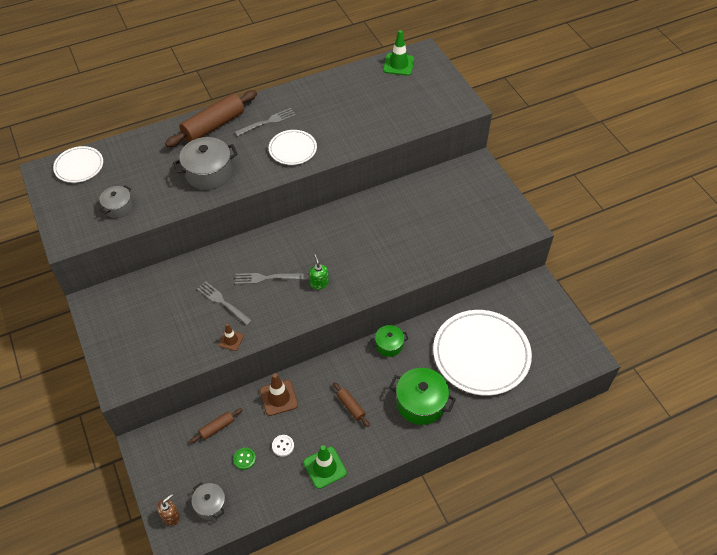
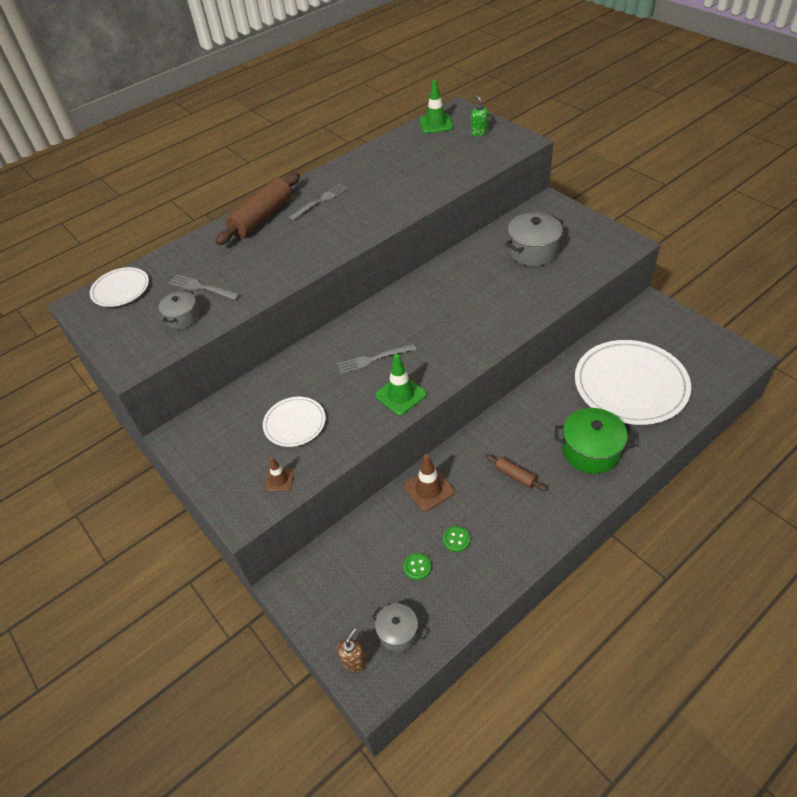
camera: 10 degrees left, 5 degrees down
(208, 173) = (275, 261): grey pot -> grey pot (533, 251)
(217, 428) = (370, 541): brown rolling pin -> none
(223, 302) = (334, 396): grey fork -> grey fork (202, 287)
(231, 340) = (360, 432): brown traffic cone -> brown traffic cone (279, 480)
(283, 446) = (456, 540): white button -> green button
(293, 149) = (360, 218): white plate -> white plate (294, 423)
(319, 283) = (436, 349): green soap dispenser -> green soap dispenser (479, 132)
(325, 467) = (515, 549): green traffic cone -> green traffic cone (401, 395)
(389, 345) = (527, 402): green pot -> none

